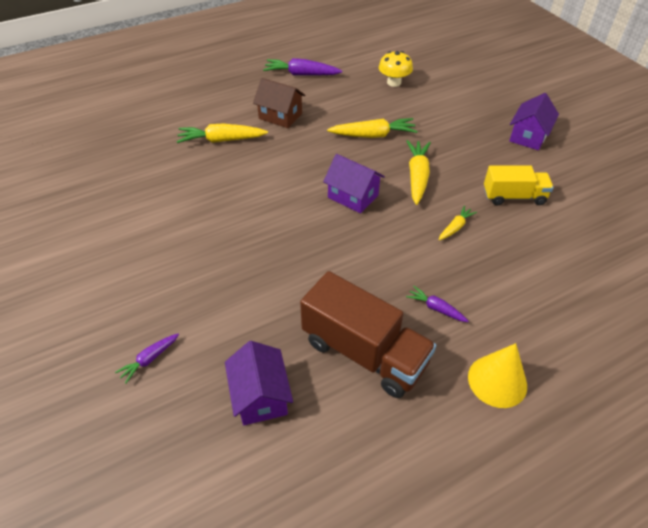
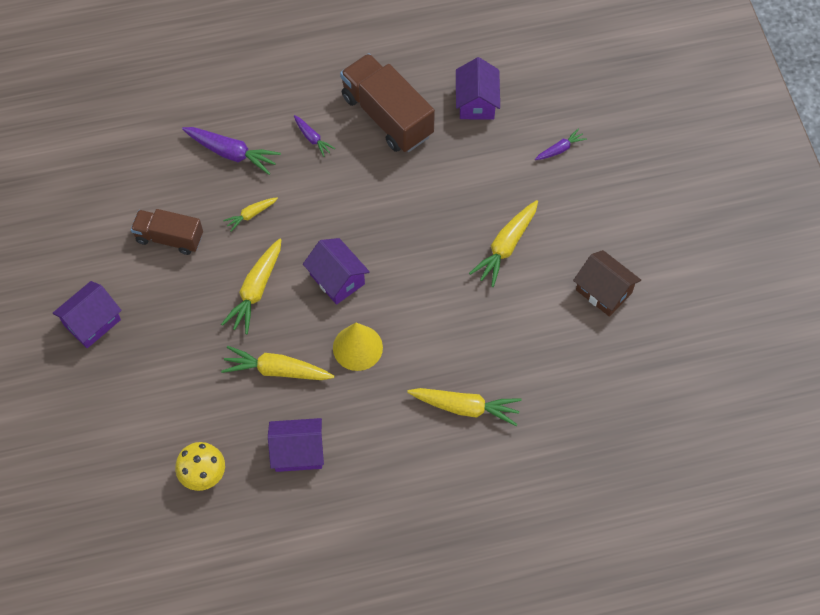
camera: 165 degrees left, 15 degrees up
(203, 249) = (505, 247): none -> yellow carrot
(280, 116) = (381, 438): brown house -> brown house (604, 291)
(301, 74) = (328, 529): purple carrot -> purple carrot (232, 153)
(336, 101) = (298, 452): none -> purple house
(497, 381) = (295, 73): yellow cone -> yellow cone (357, 347)
(513, 197) = (169, 238): yellow truck -> brown truck

